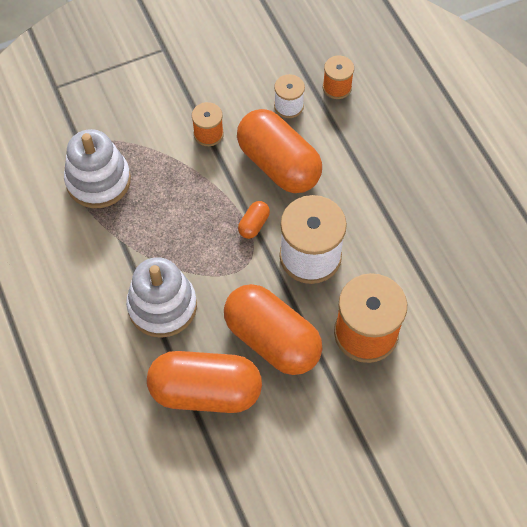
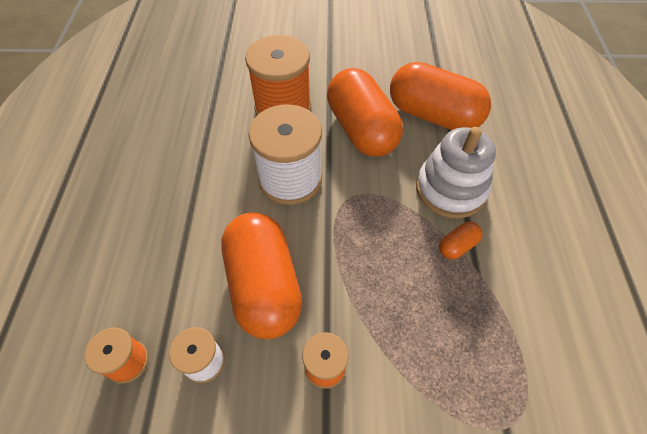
camera: 155 degrees left, 5 degrees down
(98, 181) = (490, 359): white stacking toy -> none
(254, 224) = (327, 229): orange capsule -> orange capsule (457, 246)

